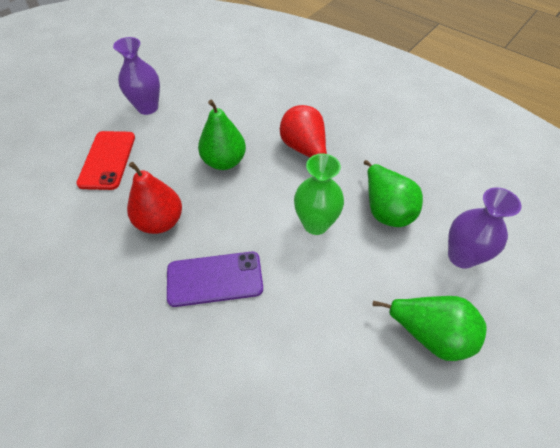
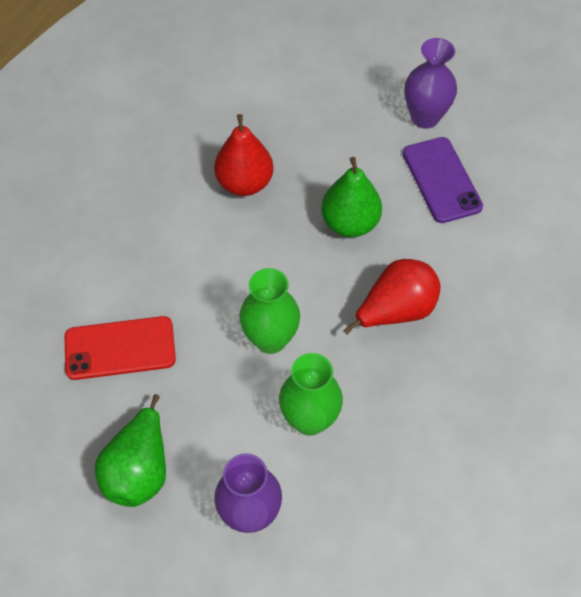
camera: 80 degrees right, 5 degrees up
(107, 160) = (323, 107): red phone -> red phone (120, 348)
(215, 279) = (180, 251): purple phone -> purple phone (441, 180)
(385, 209) = (309, 419): green pear -> green vase

